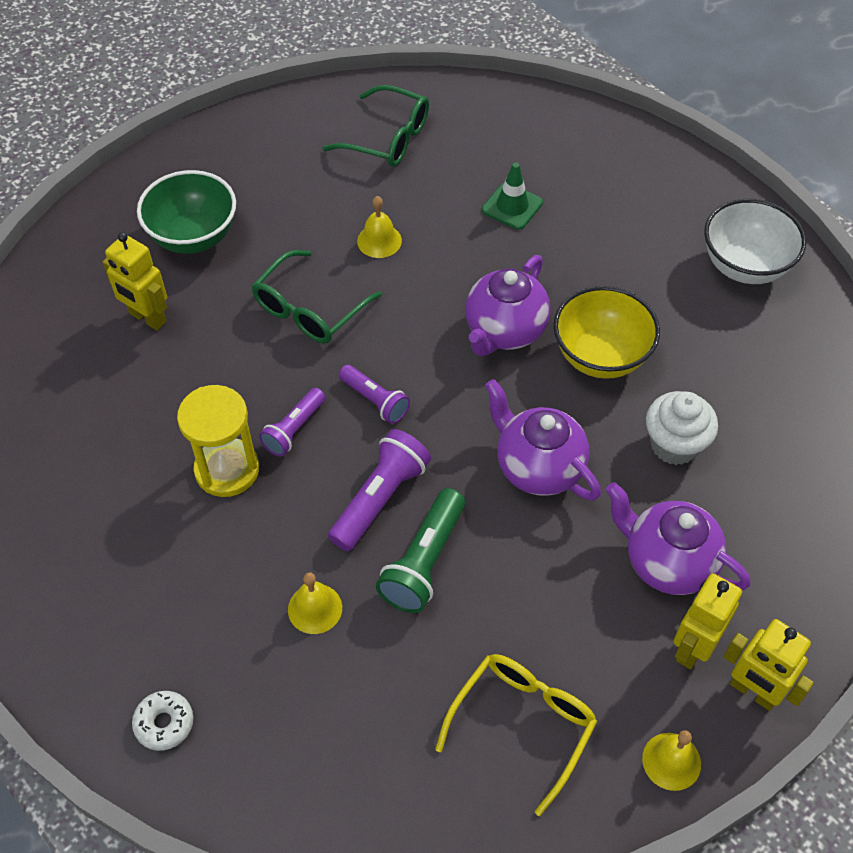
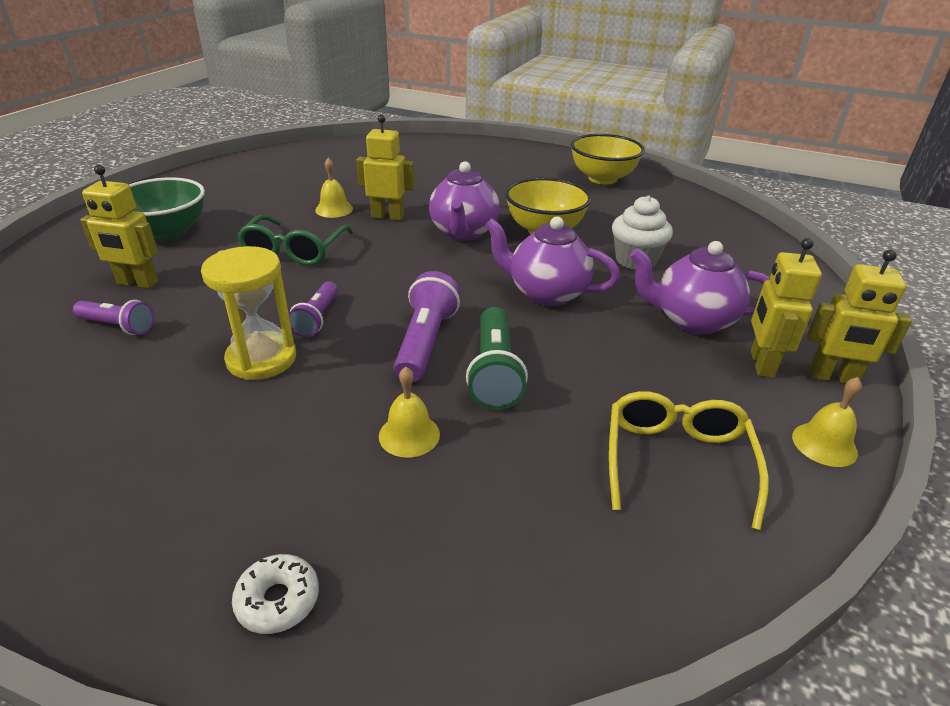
camera: 25 degrees left, 20 degrees down
(375, 401) = (383, 287): purple flashlight -> purple flashlight (118, 326)
(387, 138) = (311, 167): green glasses -> none
(433, 273) = (387, 216): none -> yellow robot
(512, 206) = (425, 180): green traffic cone -> none
(744, 266) = (602, 178): white bowl -> yellow bowl

